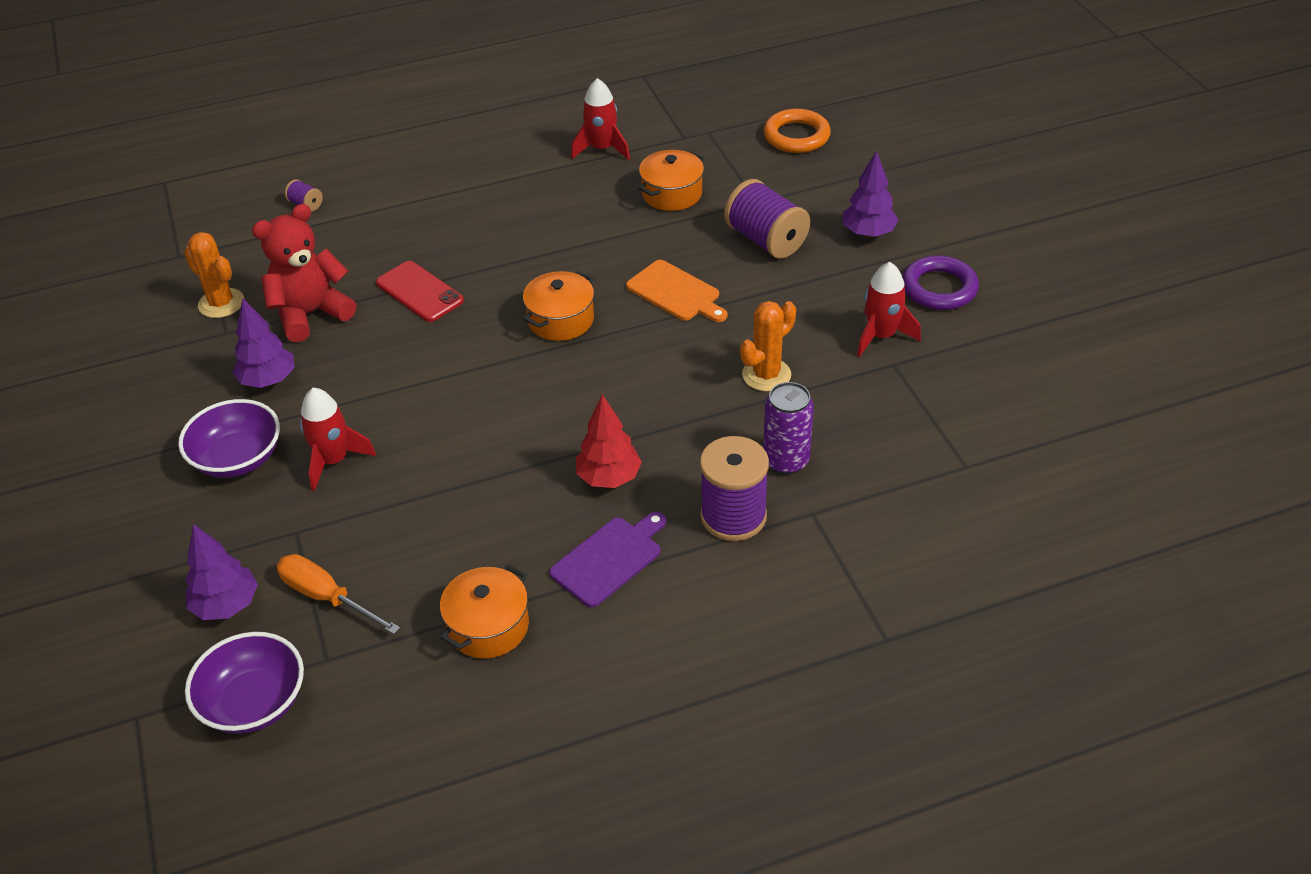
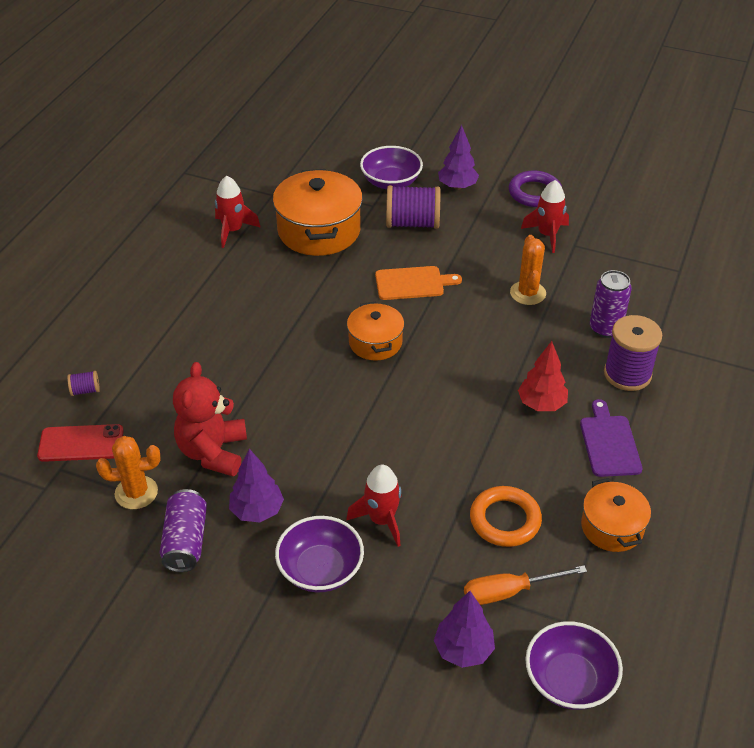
camera: 50 degrees left, 0 degrees up
(195, 363) = (186, 541): none -> purple can
(420, 292) = (263, 387): red phone -> red phone (81, 443)
(672, 194) = (319, 230): orange pot -> orange pot, size x1.72
(796, 136) = (335, 156): orange ring -> orange ring (505, 520)
(809, 190) = (391, 182): none -> purple bowl

